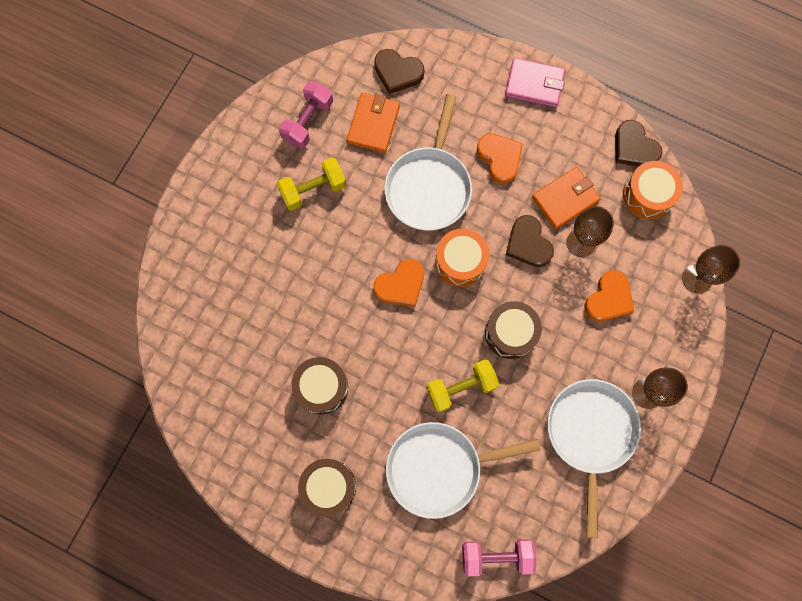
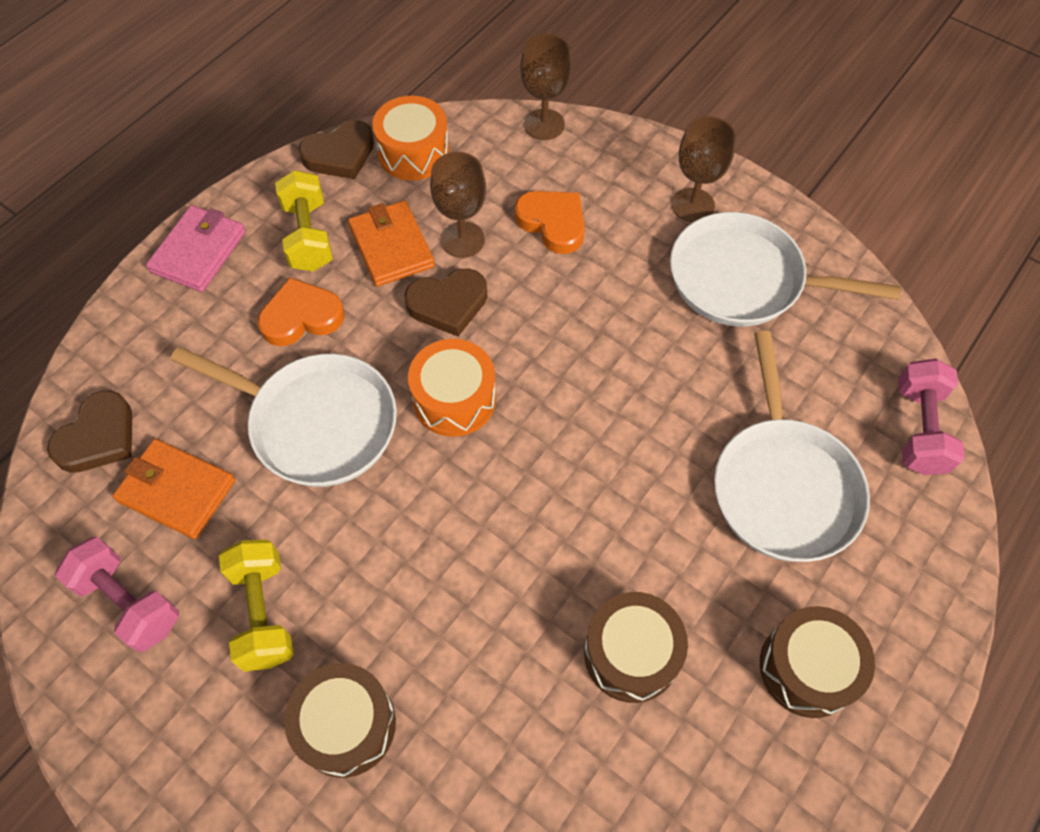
camera: 80 degrees left, 15 degrees down
(401, 285) = (474, 494): orange heart -> none
(461, 388) = (658, 433): yellow dumbbell -> yellow dumbbell (308, 236)
(510, 333) = (581, 351): brown drum -> brown drum (346, 725)

